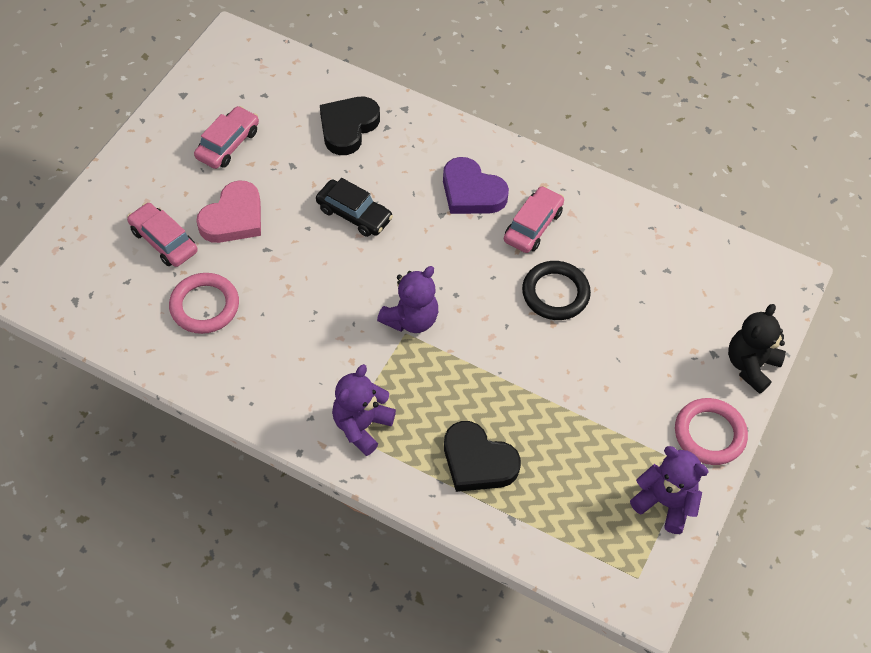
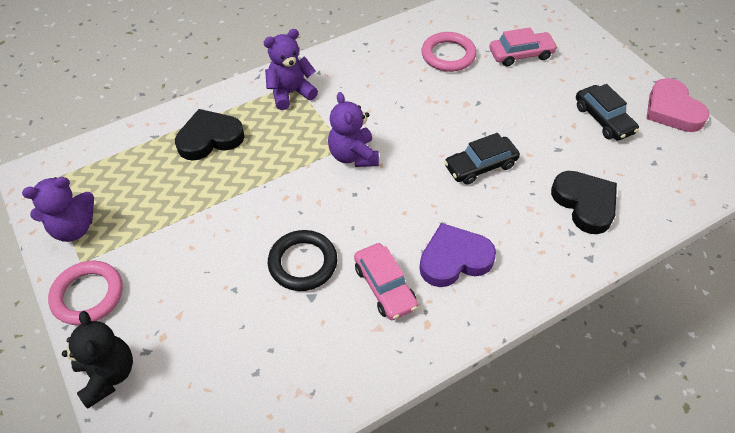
camera: 125 degrees right, 5 degrees down
(228, 144) = (603, 119): pink car -> black car
(233, 218) = (521, 96): pink heart -> pink heart (672, 110)
(361, 426) = (290, 93): purple teddy bear -> purple teddy bear turned 90 degrees counterclockwise

